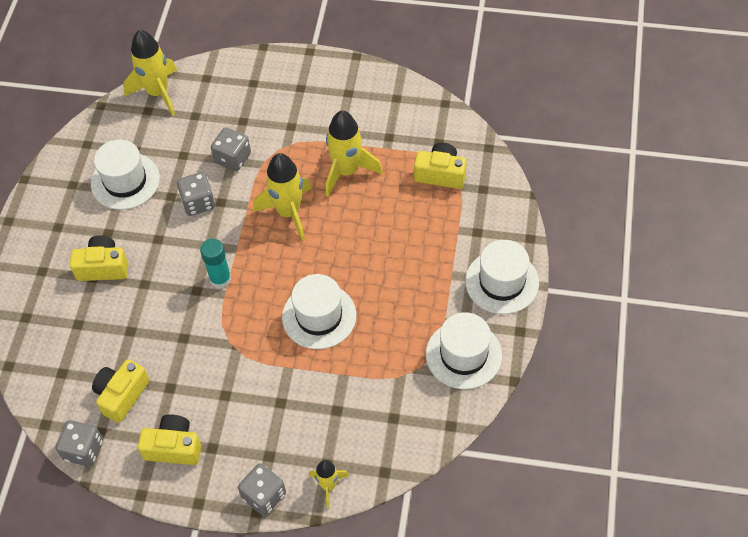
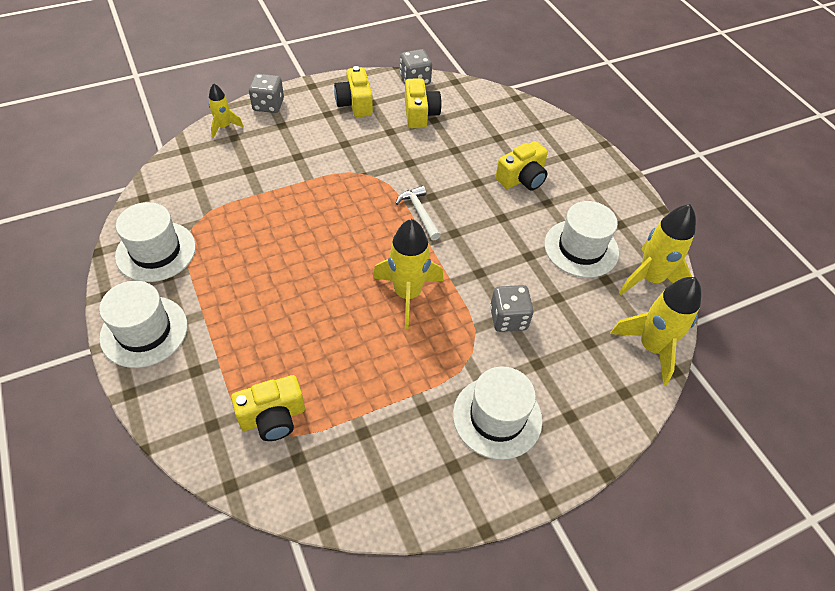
camera: 140 degrees right, 5 degrees down
(174, 447) = (355, 103): yellow camera -> yellow camera turned 105 degrees clockwise
(198, 202) = (498, 262): grey dice -> none
(220, 279) = (419, 212): turquoise glue stick -> white hammer
(319, 316) = (310, 223): white hat -> white hat (497, 417)
(347, 171) = (381, 365): yellow rocket -> yellow rocket (650, 279)

